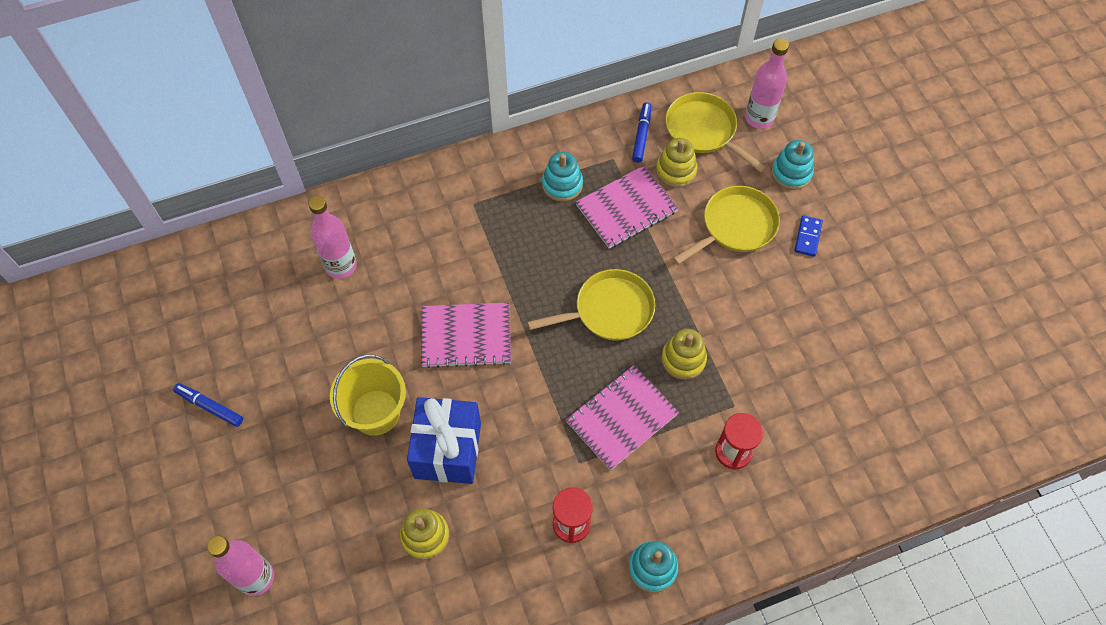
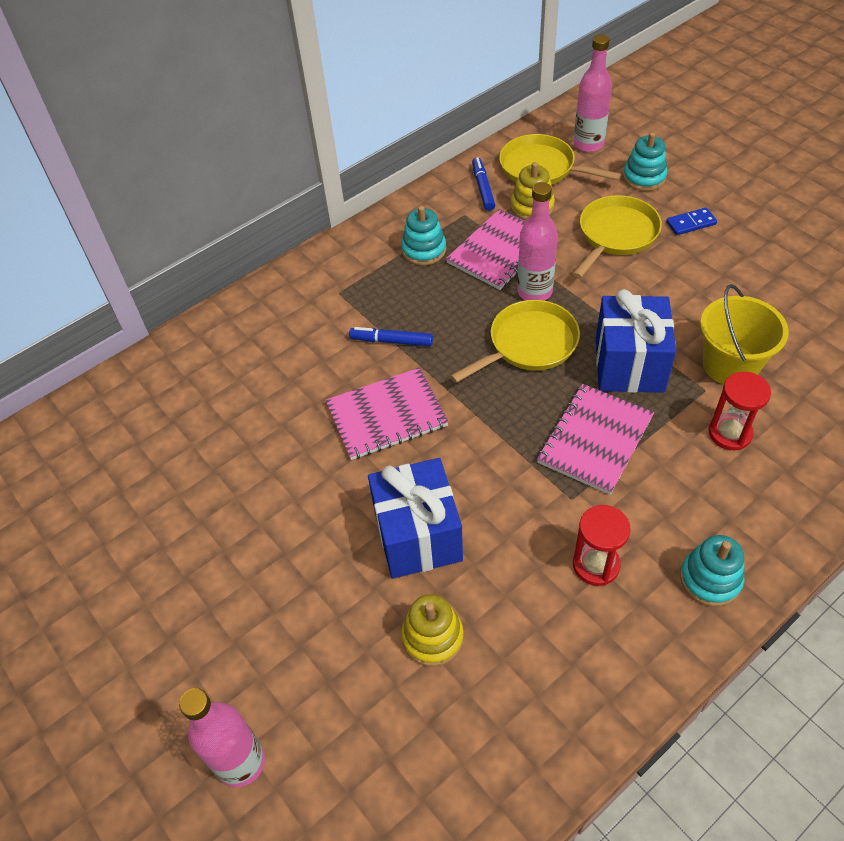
camera: 15 degrees left, 10 degrees down
(210, 406) = (111, 584): blue marker -> blue marker (391, 341)
(341, 266) = (216, 391): pink bottle -> pink bottle (534, 292)
(376, 412) = (316, 524): yellow bucket -> yellow bucket (730, 365)
(683, 359) = (629, 364): yellow stacking toy -> blue gift
(808, 237) = (691, 223): blue domino -> blue domino turned 75 degrees clockwise

